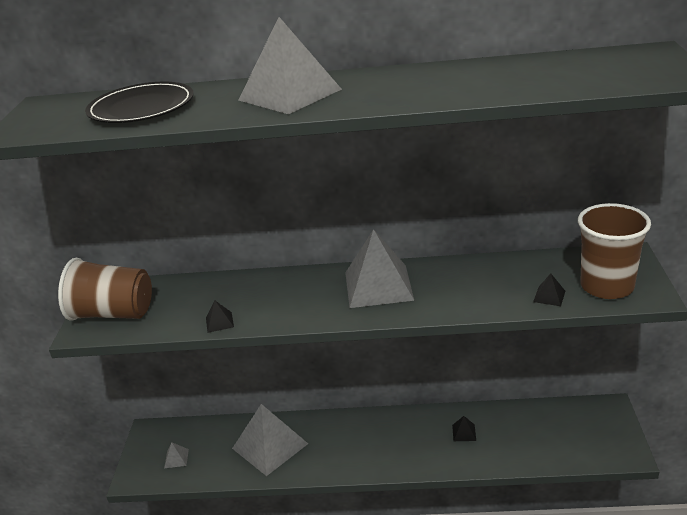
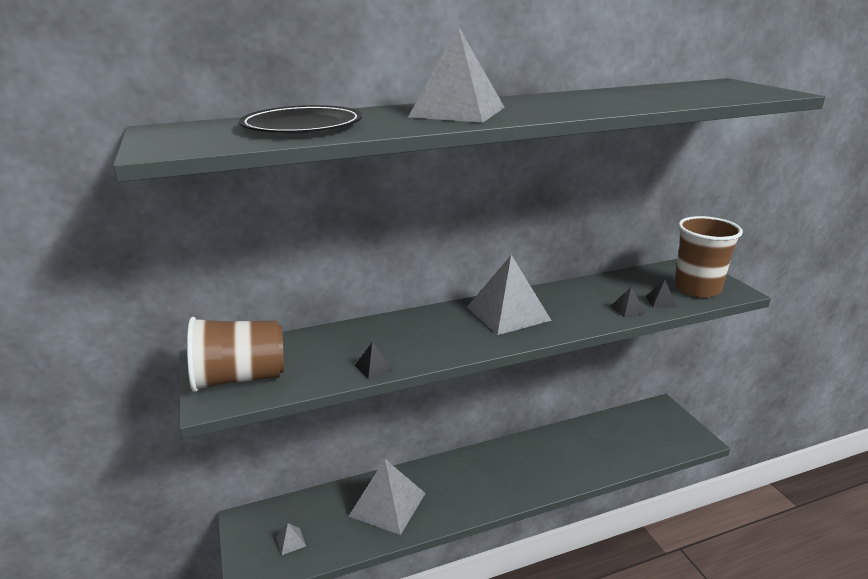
camera: 25 degrees left, 5 degrees down
(464, 432) = (562, 451): black pyramid -> black pyramid (627, 309)

